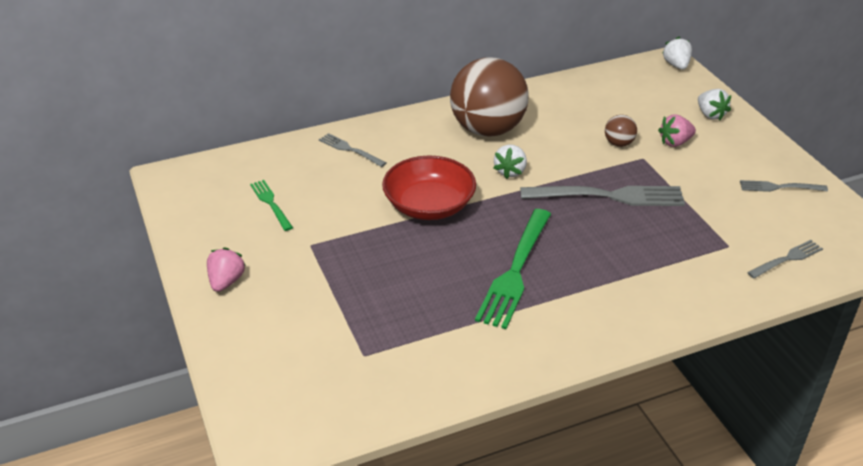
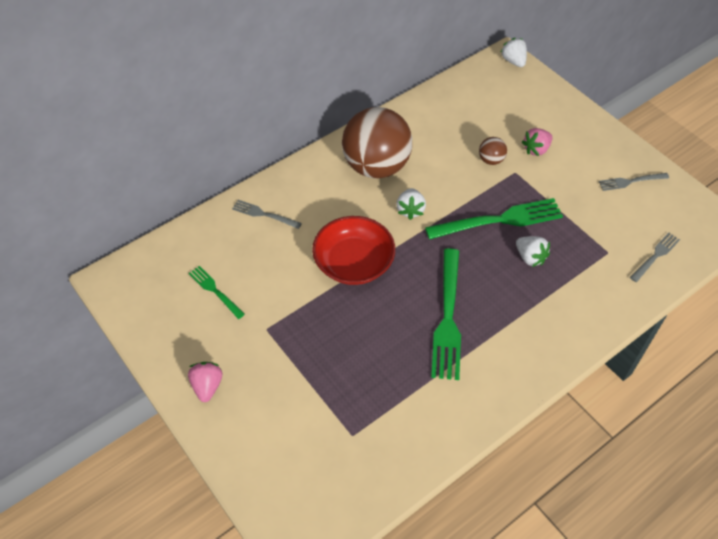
camera: 15 degrees left, 15 degrees up
(608, 196) = (499, 220): grey fork -> green fork
(710, 115) = (556, 112): white strawberry -> white strawberry (530, 257)

